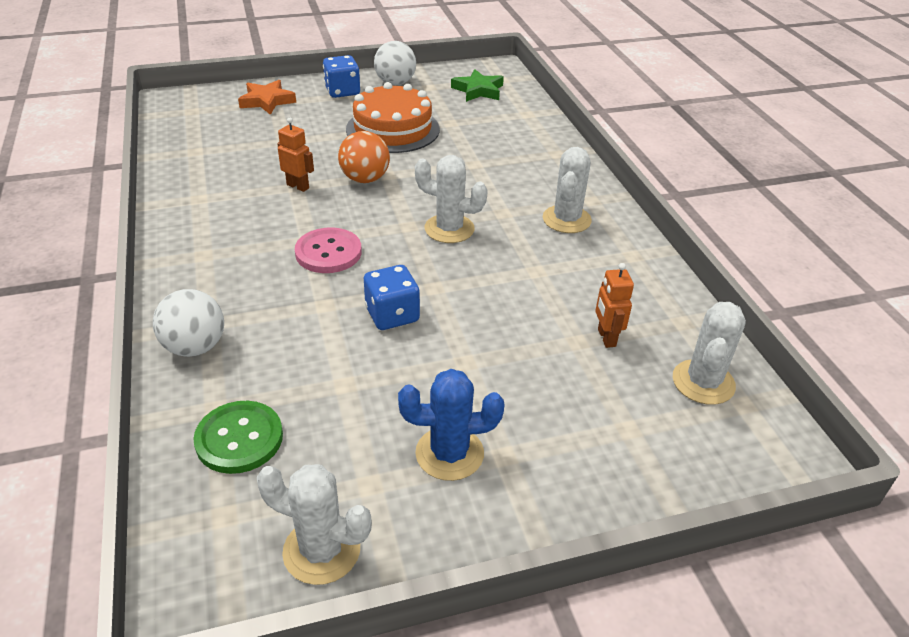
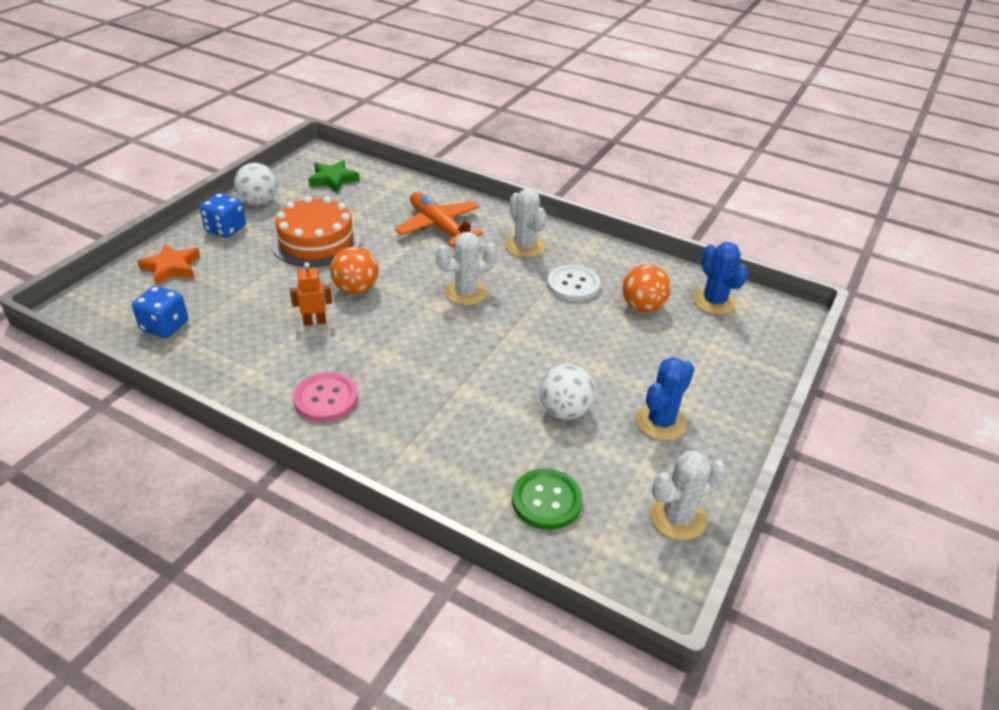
camera: 45 degrees left, 0 degrees up
(195, 347) = (429, 472): white ball -> white ball (564, 411)
(328, 252) = (414, 355): pink button -> pink button (326, 399)
(392, 315) = (516, 368): blue dice -> blue dice (165, 326)
(510, 165) = (439, 227): none -> orange plane
(562, 277) = (573, 285): none -> white button
(606, 338) = (642, 307): orange robot -> orange ball
(703, 382) = (714, 302): white cactus -> blue cactus

